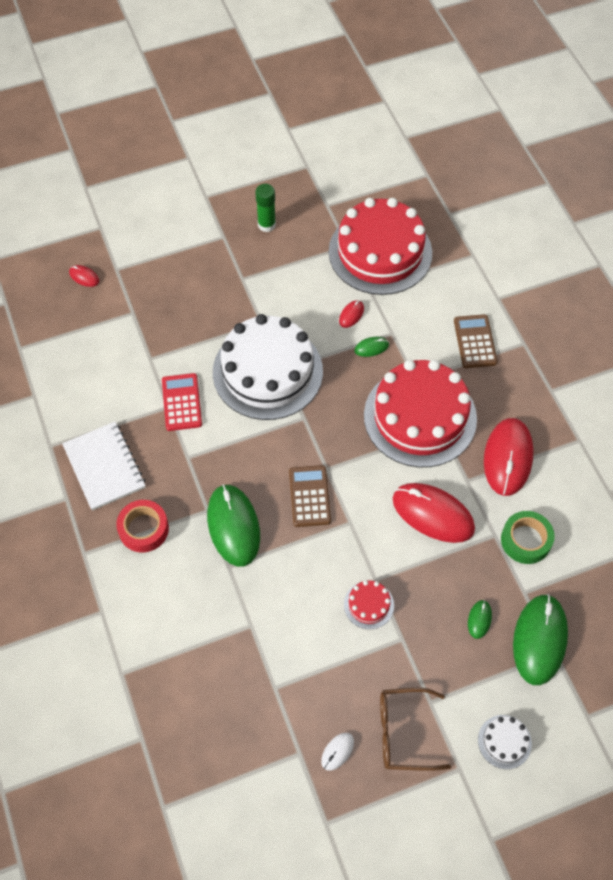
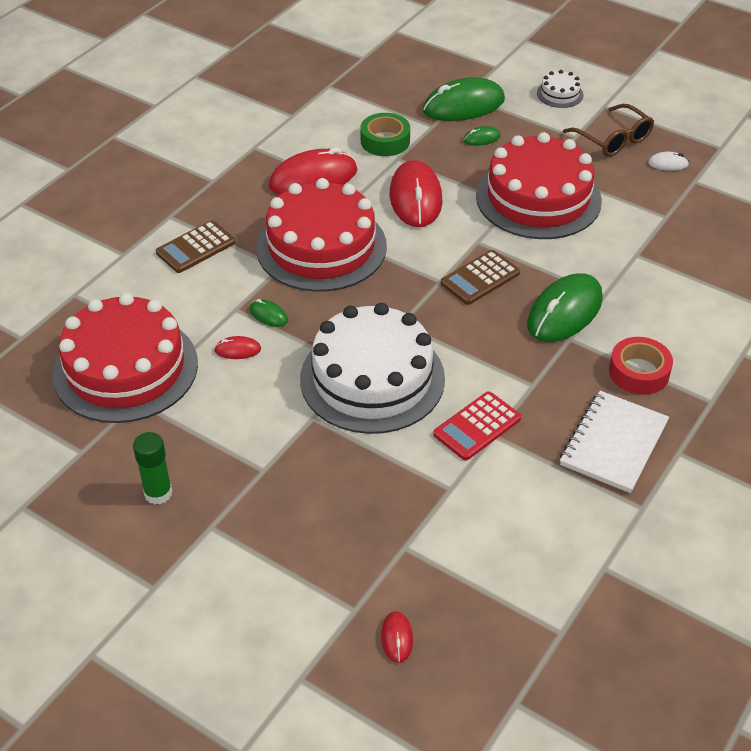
camera: 125 degrees left, 15 degrees down
(369, 605) = (538, 198): red cake -> red cake, size x2.45

